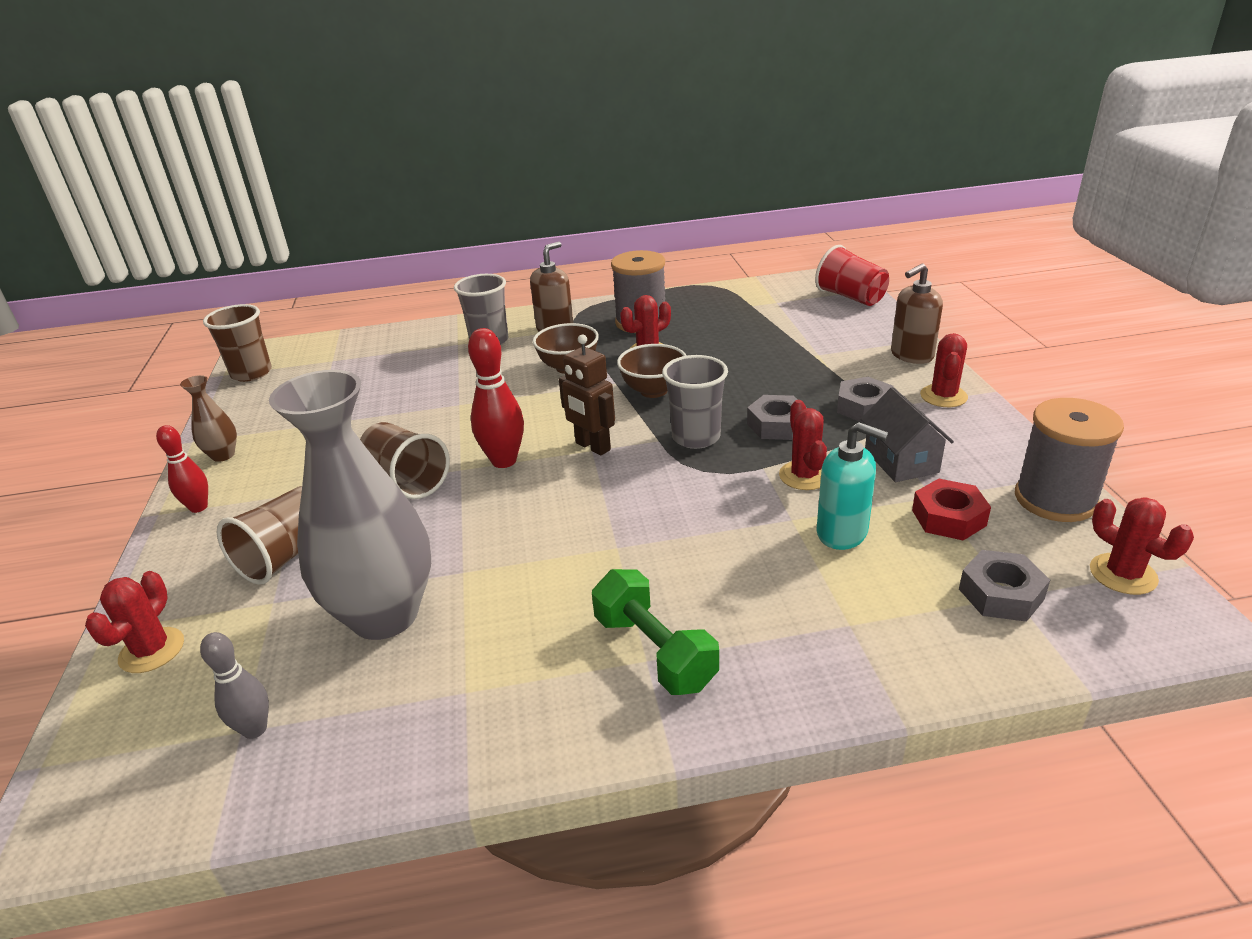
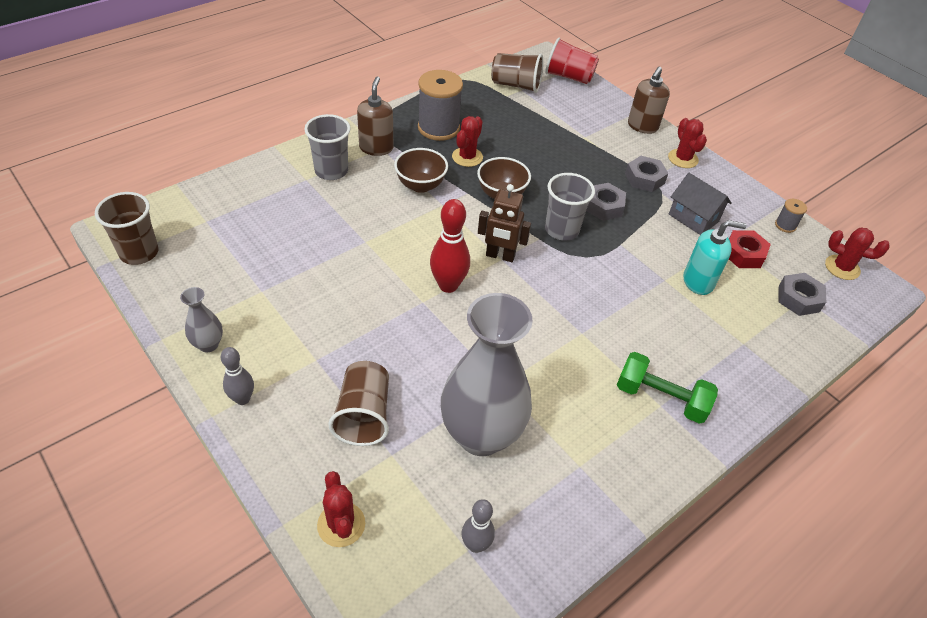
camera: 35 degrees left, 15 degrees up
(199, 507) = (242, 399): red bowling pin -> grey bowling pin
(223, 455) = (208, 344): brown vase -> grey vase
(406, 480) = (391, 323): brown cup -> brown cup (516, 85)
(804, 476) = (649, 244): red cactus -> none
(1055, 499) = (785, 225): grey spool -> grey spool, size x0.46

